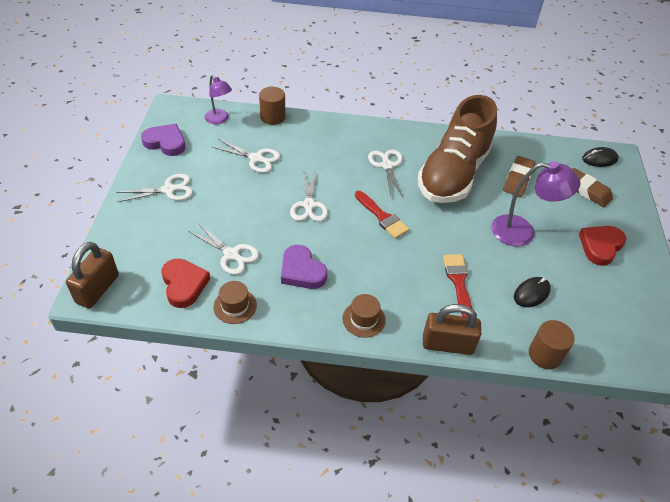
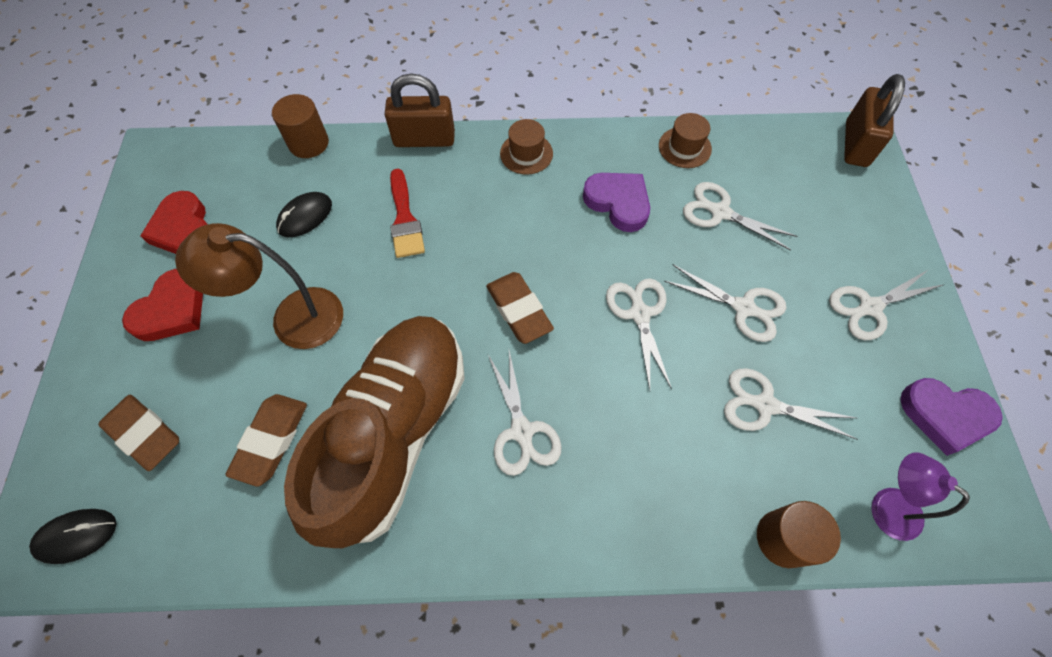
camera: 175 degrees right, 15 degrees up
(184, 284) = (758, 164): red heart -> red heart (184, 229)
(244, 200) = (743, 308): none -> white scissors
(382, 217) = (519, 310): red brush -> brown eraser
(522, 232) = (293, 318): purple lamp -> brown lamp

